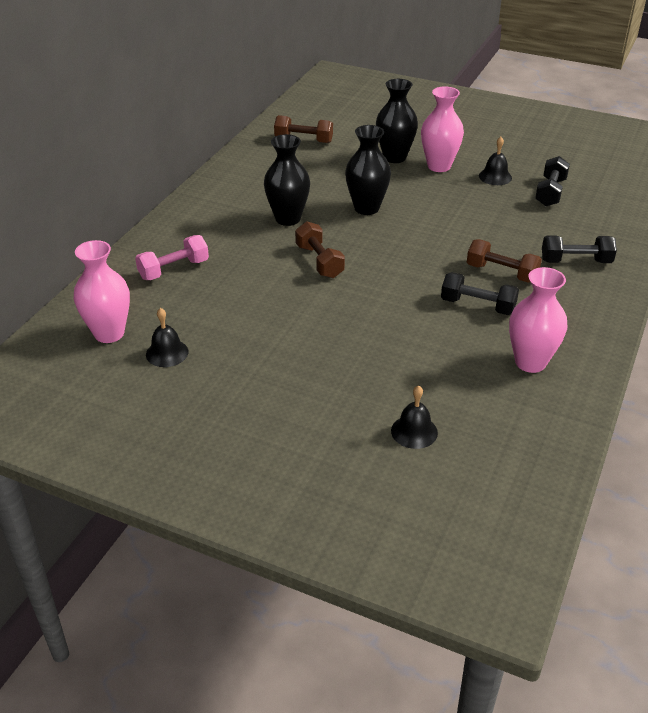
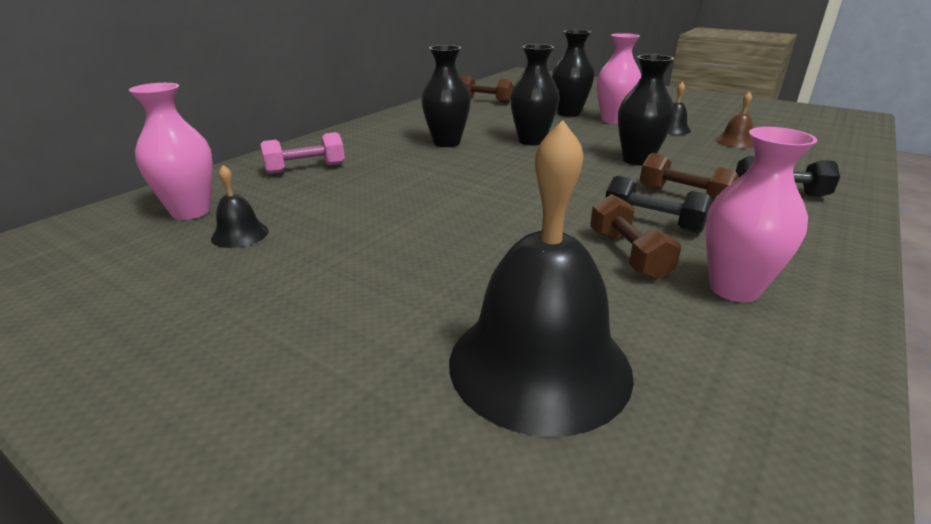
camera: 10 degrees right, 10 degrees down
(319, 261) = (466, 173): brown dumbbell -> brown dumbbell (628, 255)
(414, 431) = (539, 364): black bell -> black bell, size x2.30
(464, 228) = (637, 160): none -> black vase
(550, 192) = (735, 142): black dumbbell -> brown bell

